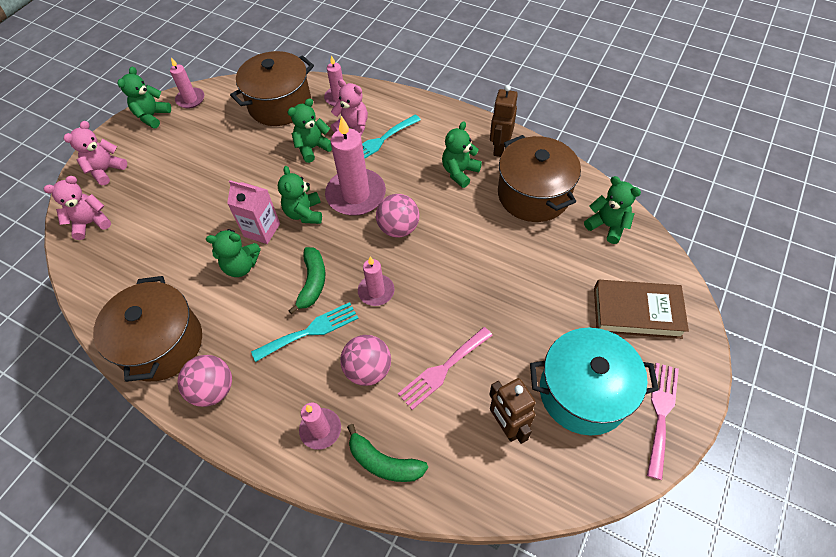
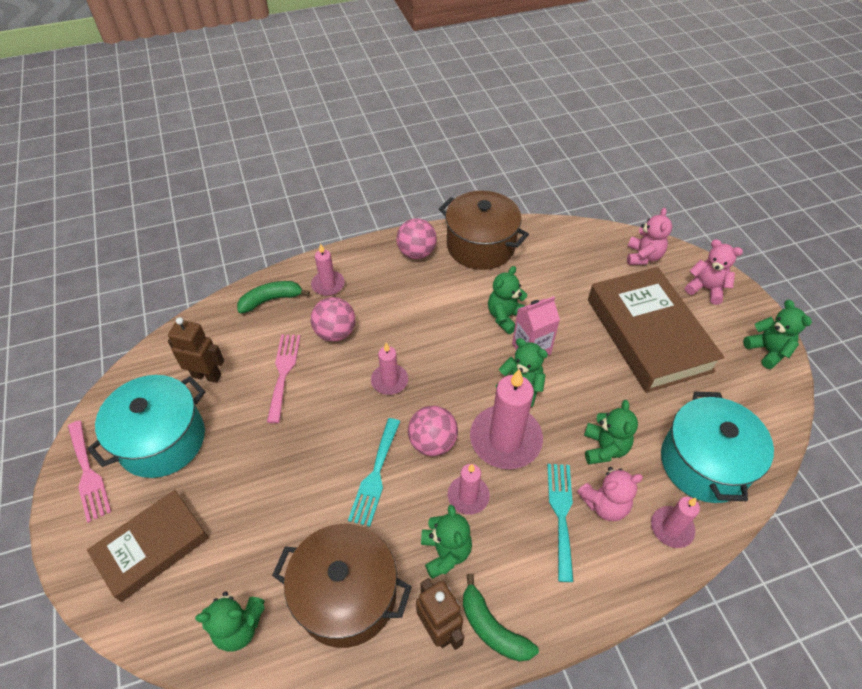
camera: 130 degrees right, 5 degrees down
(106, 170) = (705, 289): pink teddy bear -> pink teddy bear turned 45 degrees counterclockwise
(187, 176) = (648, 334): none -> brown book
(190, 99) = (775, 392): pink candle -> pink candle (468, 496)
(280, 105) = (704, 463): brown pot -> turquoise pot
(310, 331) = (402, 322): turquoise fork -> turquoise fork (375, 475)
(312, 282) = (442, 348): green banana -> green banana (492, 628)

